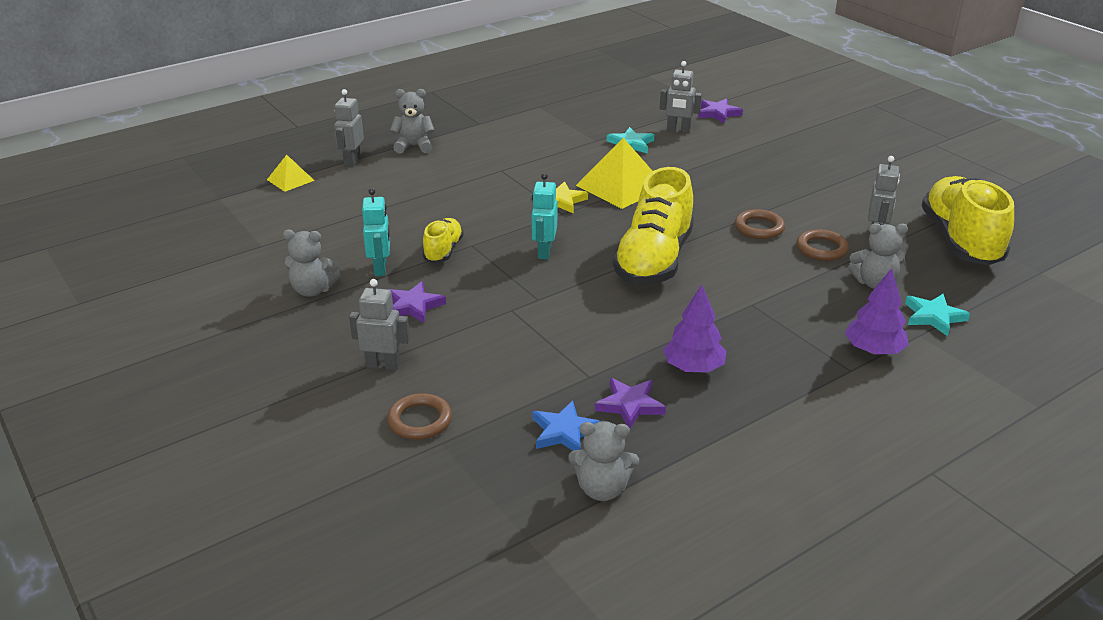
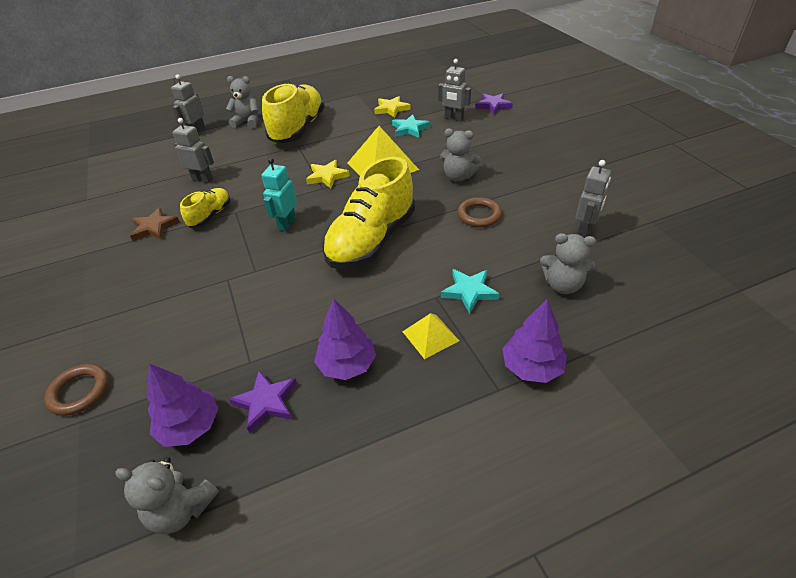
camera: 15 degrees right, 10 degrees up
(290, 180) = (145, 145): yellow pyramid -> yellow pyramid (430, 336)
(313, 290) = (92, 243): grey teddy bear -> grey teddy bear (458, 177)
(380, 268) = (154, 228): turquoise robot -> brown star
(383, 365) = (91, 325): grey robot -> grey robot (203, 179)
(413, 306) = (154, 267): purple star -> none
(564, 432) = (190, 426): blue star -> purple tree
(594, 122) = (391, 109): none -> yellow star
(821, 249) = (527, 242): brown ring -> none
(934, 317) = (609, 333): turquoise star -> turquoise star (469, 291)
(960, 241) = (666, 245): yellow shoe -> yellow shoe (298, 129)

